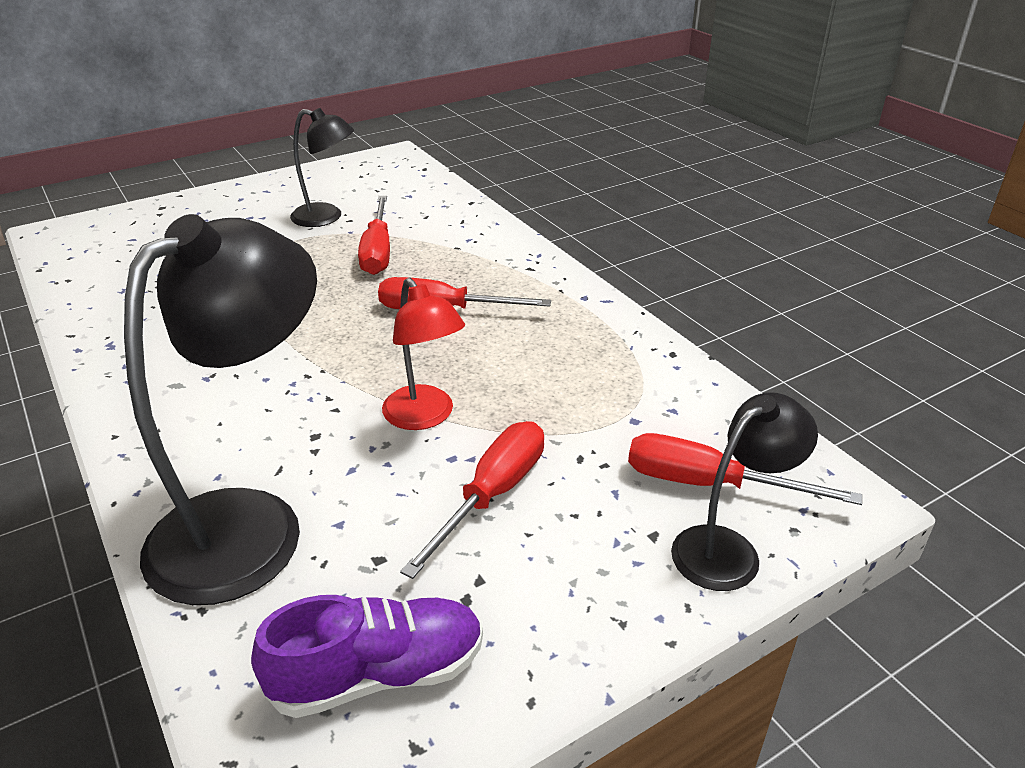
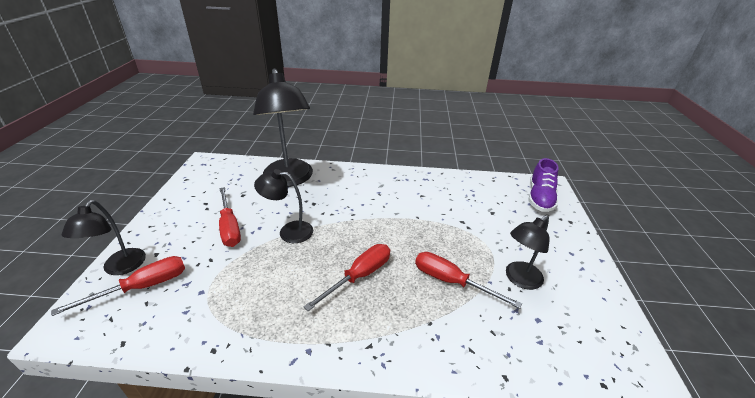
camera: 125 degrees right, 0 degrees up
(378, 674) = (210, 181): purple shoe -> purple shoe (540, 198)
(425, 417) = (289, 231): red lamp -> black lamp

